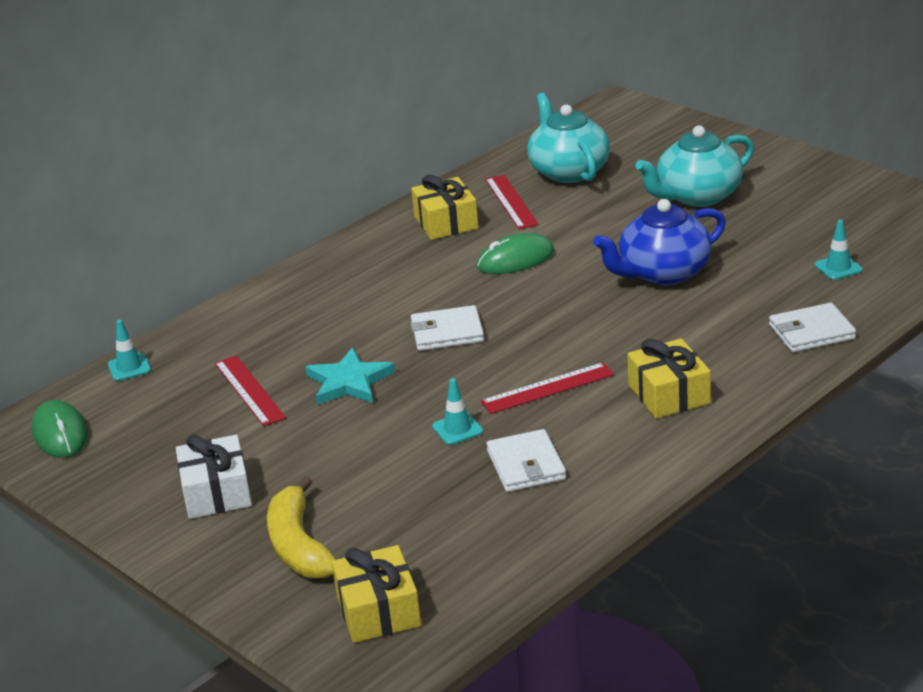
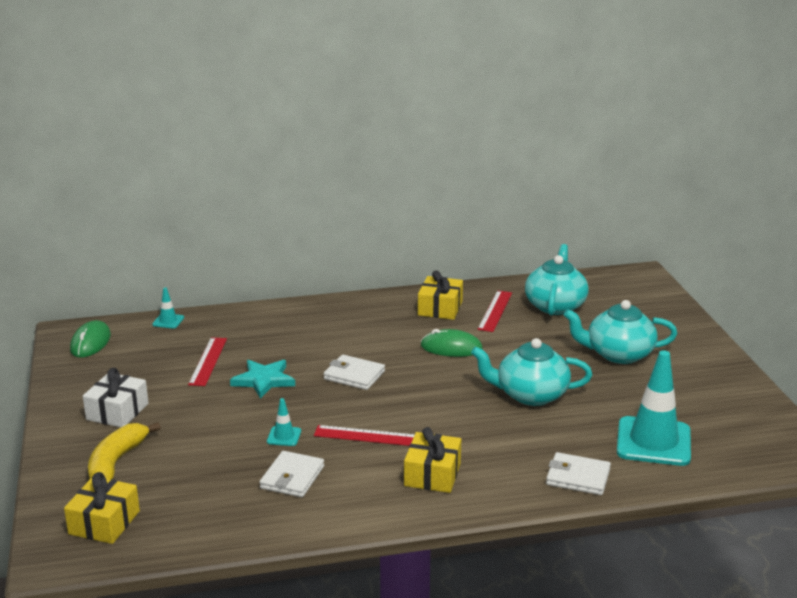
camera: 30 degrees right, 5 degrees down
(663, 273) = (530, 395): blue teapot -> turquoise teapot
(838, 268) = (653, 442): turquoise traffic cone -> turquoise traffic cone, size x2.33

